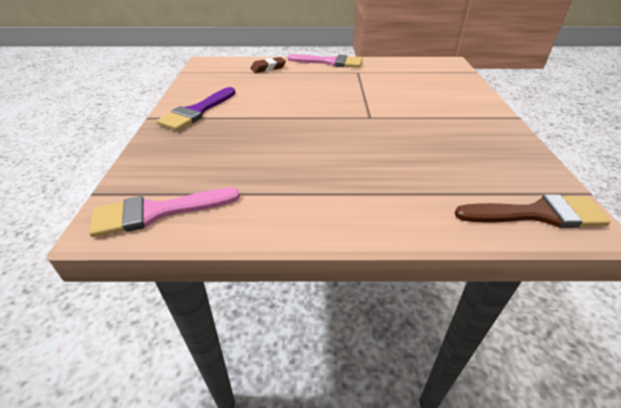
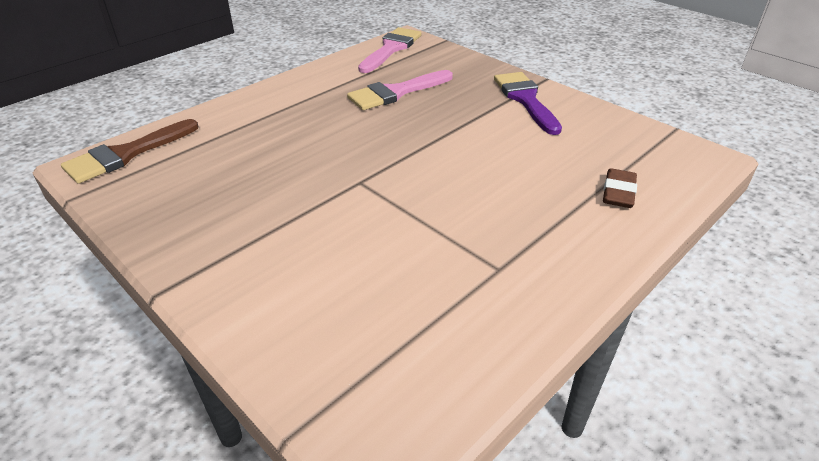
camera: 135 degrees right, 0 degrees up
(330, 62) = (579, 267): pink brush -> pink brush (396, 92)

